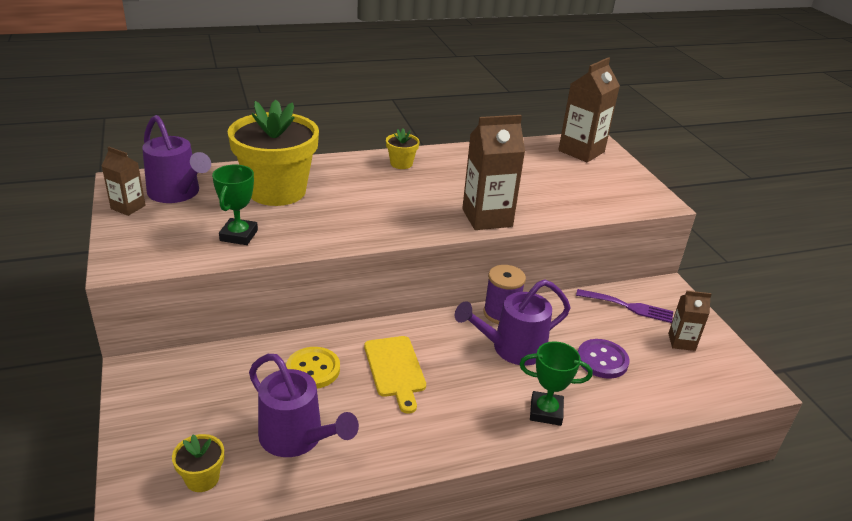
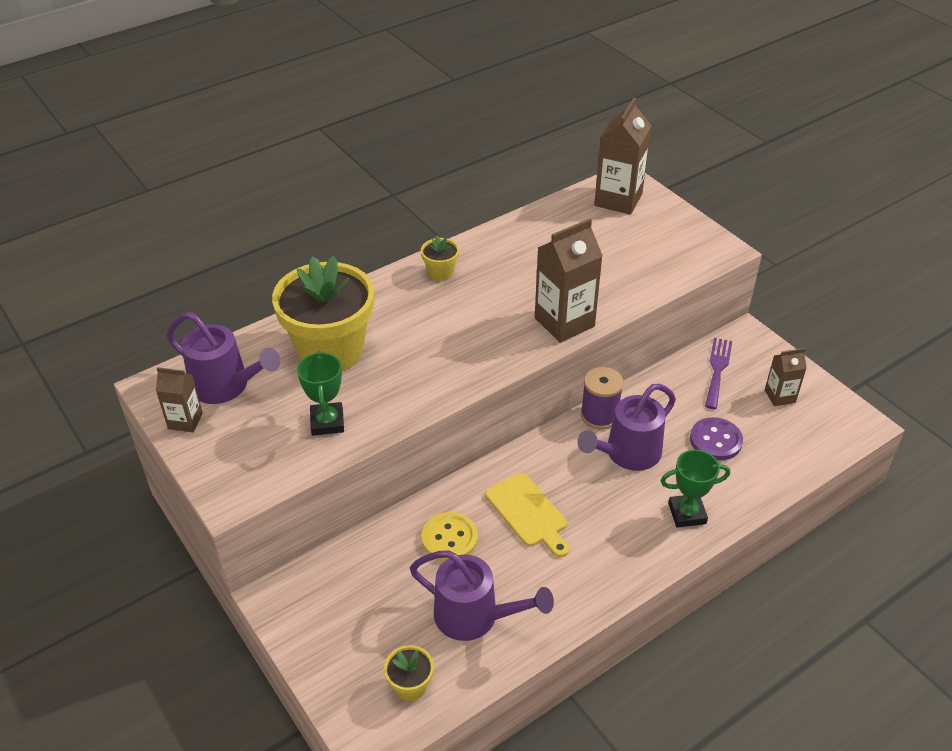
camera: 15 degrees left, 10 degrees up
(629, 307) = (717, 369): purple fork -> purple fork turned 75 degrees counterclockwise

